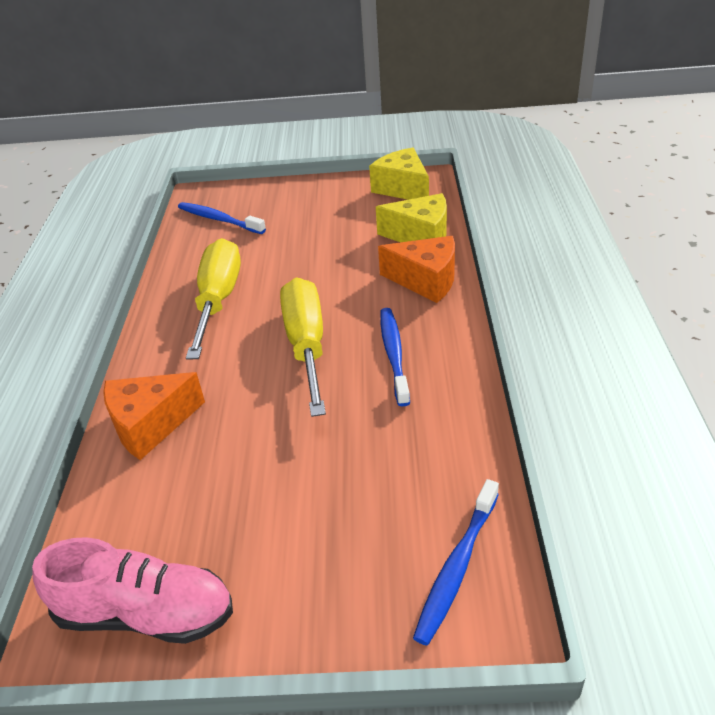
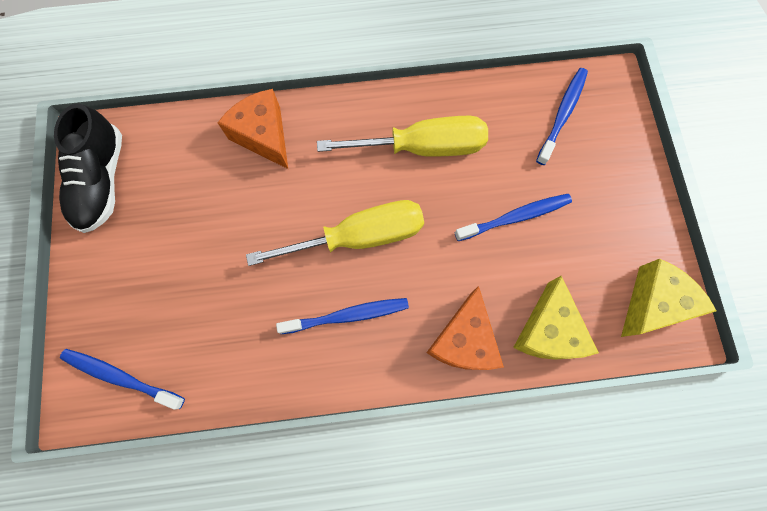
camera: 80 degrees right, 35 degrees up
(146, 613) = (102, 181): pink shoe -> black shoe
(311, 248) = (515, 217): none -> blue toothbrush

